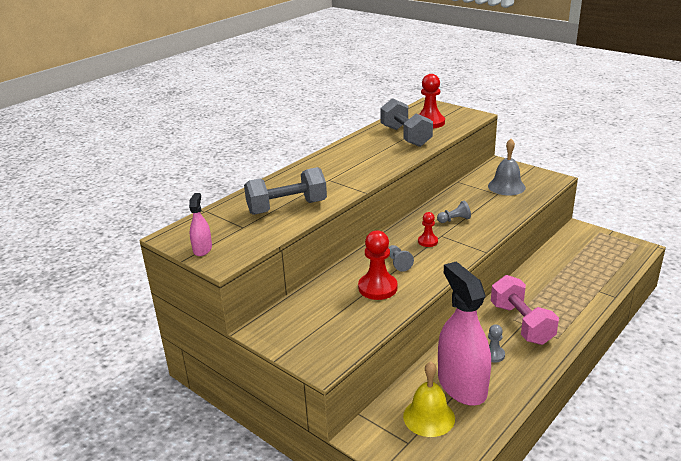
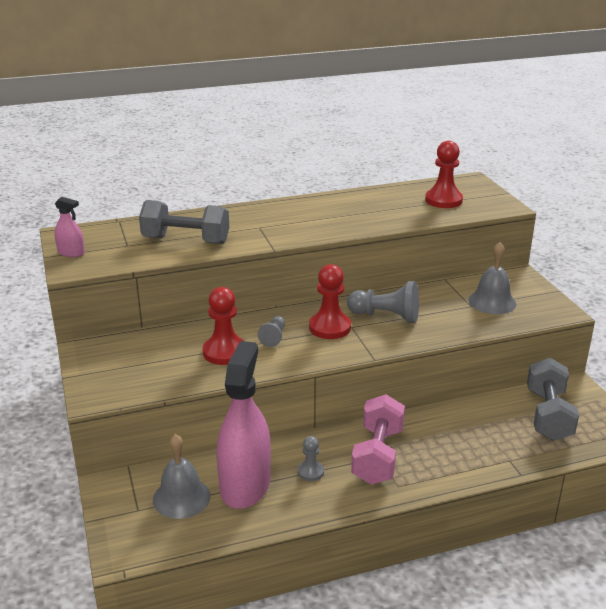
camera: 30 degrees right, 0 degrees up
(202, 249) = (71, 253): pink spray bottle -> pink spray bottle turned 75 degrees clockwise
(405, 136) = (396, 207): grey dumbbell -> grey dumbbell (548, 415)
(428, 241) = (329, 327): red pawn -> red pawn, size x1.78
(429, 417) = (181, 497): yellow bell -> grey bell
(454, 220) = (386, 316): grey pawn -> grey pawn, size x1.78

